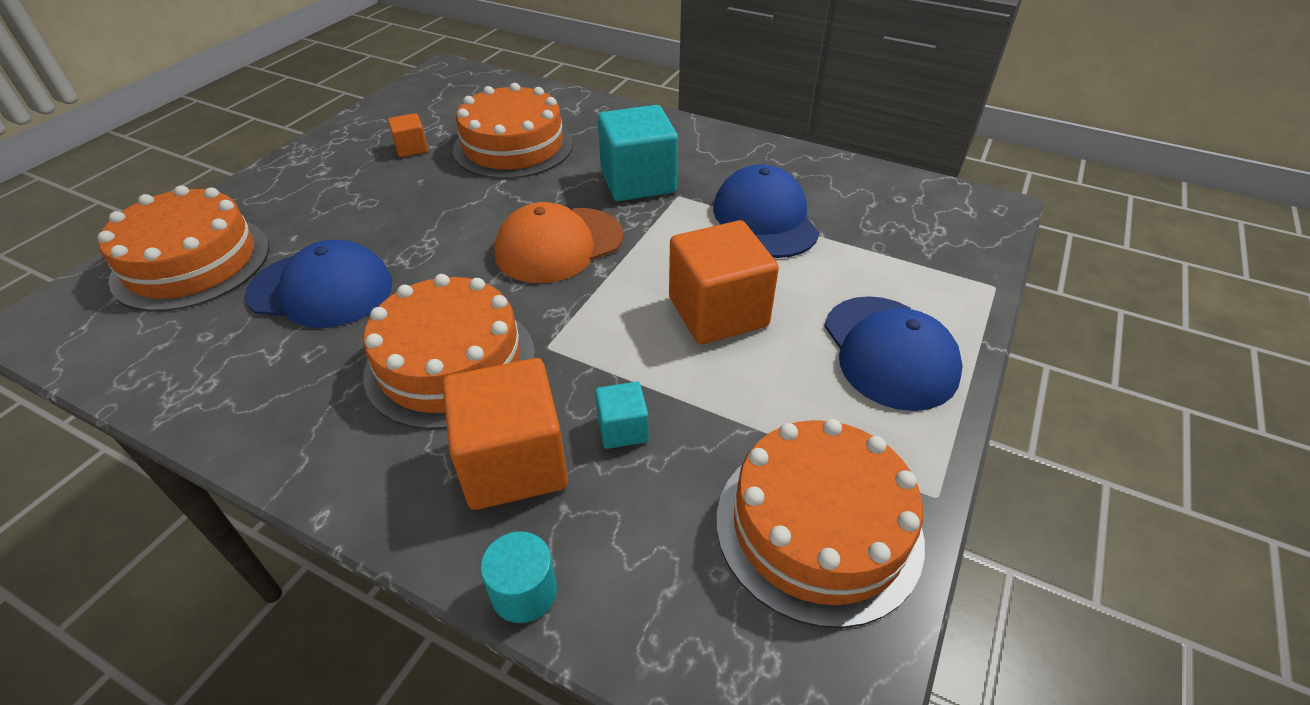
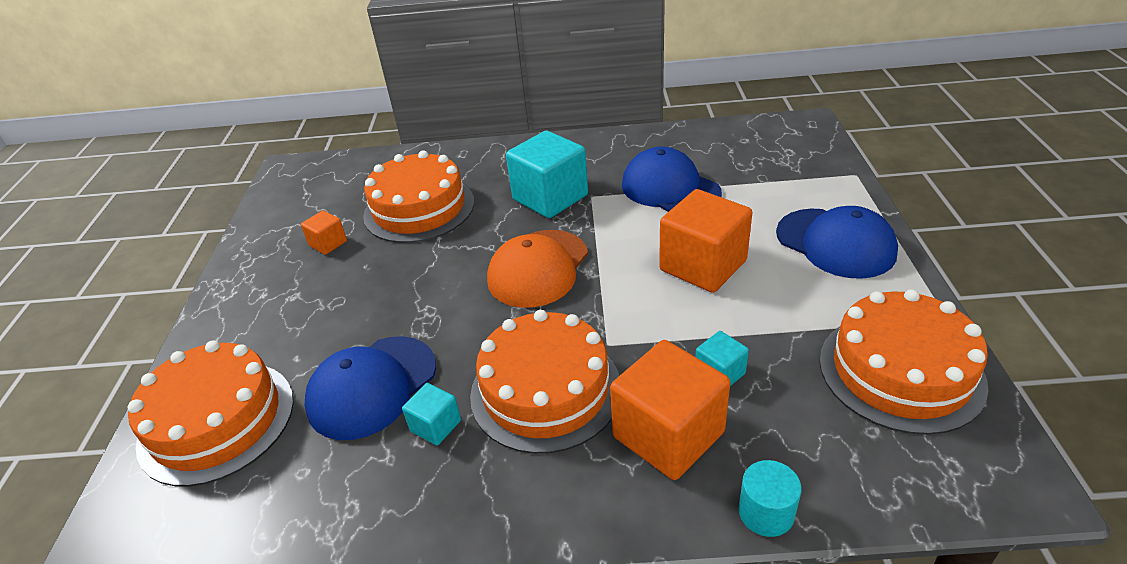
camera: 25 degrees left, 5 degrees down
(321, 289) = (372, 387): blue cap -> blue cap turned 150 degrees clockwise
(334, 348) = (435, 426): none -> turquoise cube

